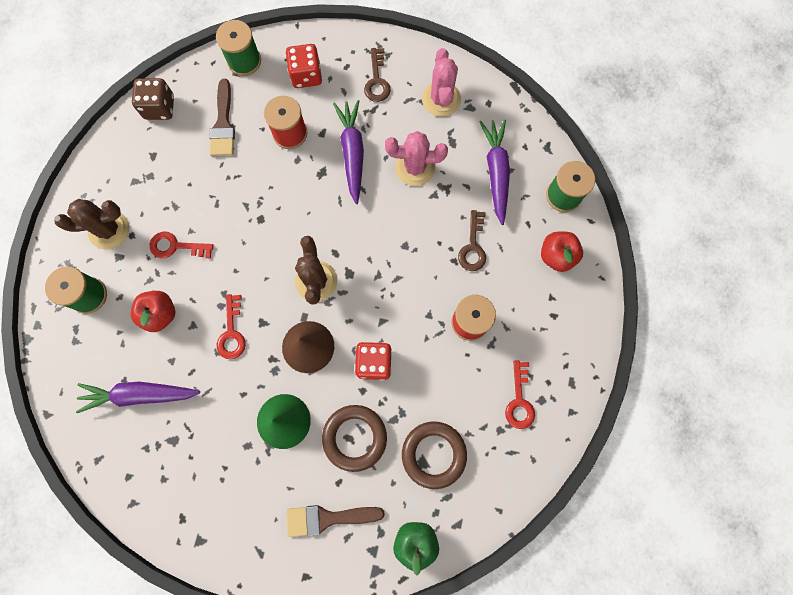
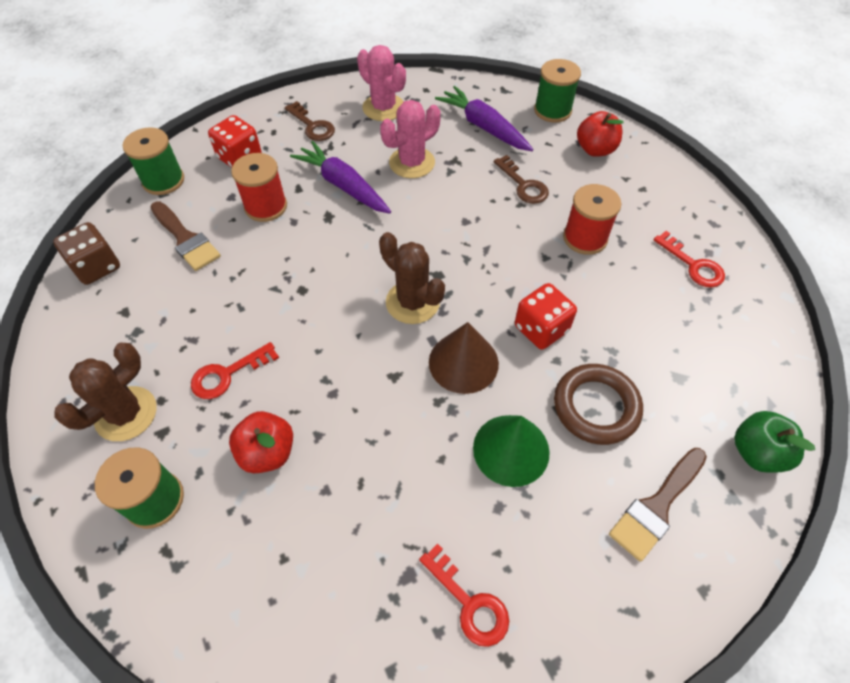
camera: 40 degrees left, 20 degrees down
(139, 395) = (319, 559): purple carrot -> none
(232, 332) = (370, 409): red key -> red key (469, 603)
(433, 454) = (680, 362): brown ring -> none

